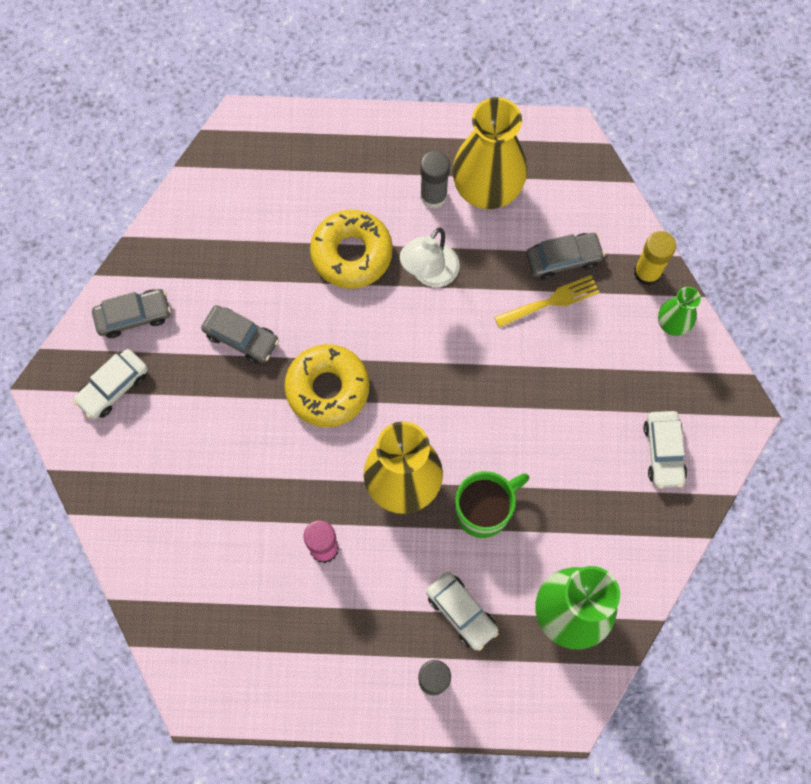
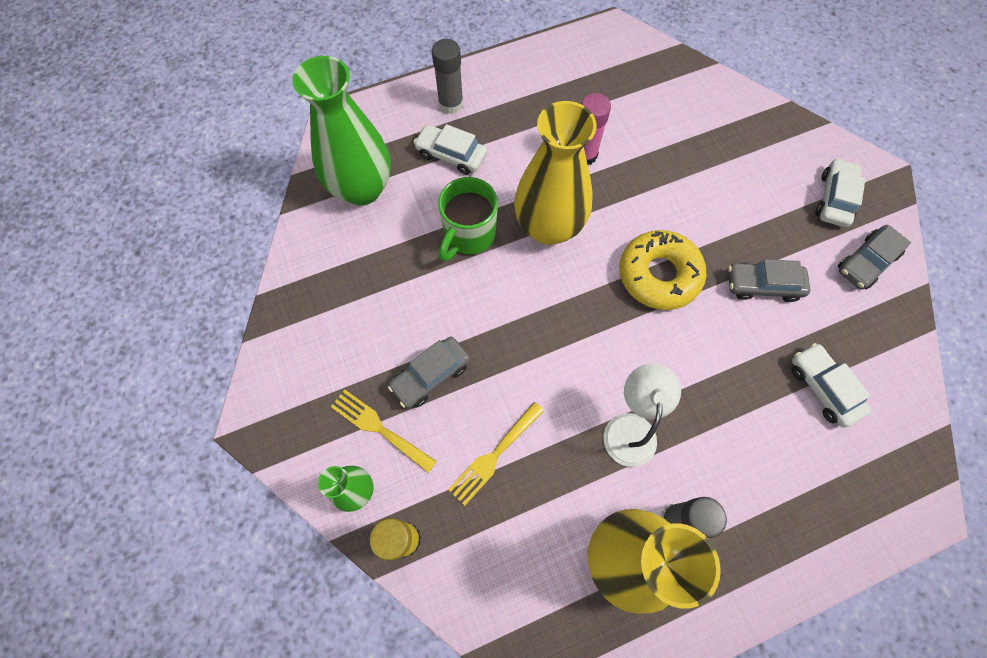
camera: 155 degrees right, 5 degrees down
(351, 253) = (718, 413): yellow donut -> none
(563, 259) = (502, 511): grey car -> grey car (431, 375)
(637, 364) = (379, 428): none -> yellow fork
(663, 452) = (324, 352): white car -> white car (822, 388)

